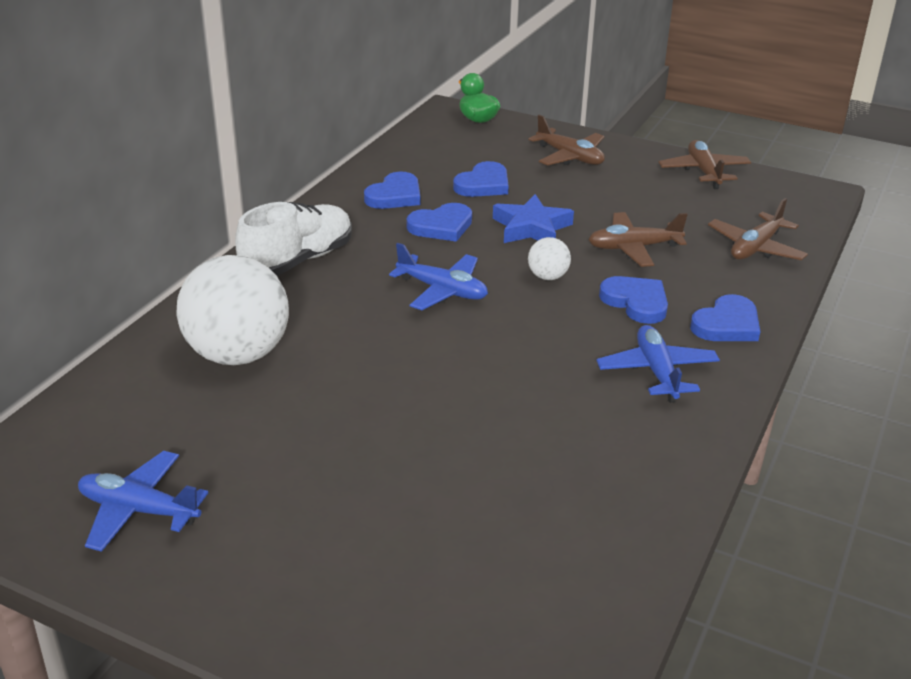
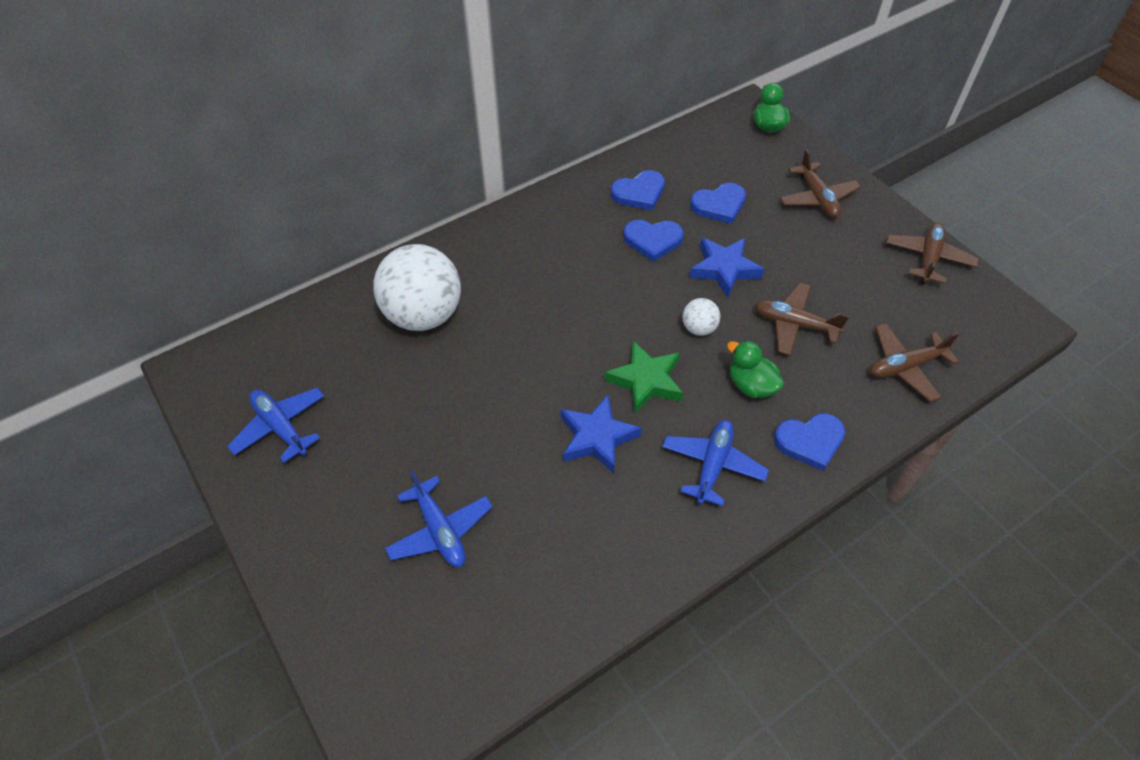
camera: 30 degrees right, 20 degrees up
(298, 261) = (521, 237): white shoe -> none
(442, 290) = (606, 310): blue plane -> blue plane (440, 530)
(524, 390) = (597, 437): none -> blue star
(533, 331) = (646, 380): none -> green star
(636, 302) = (751, 385): blue heart -> green duck

